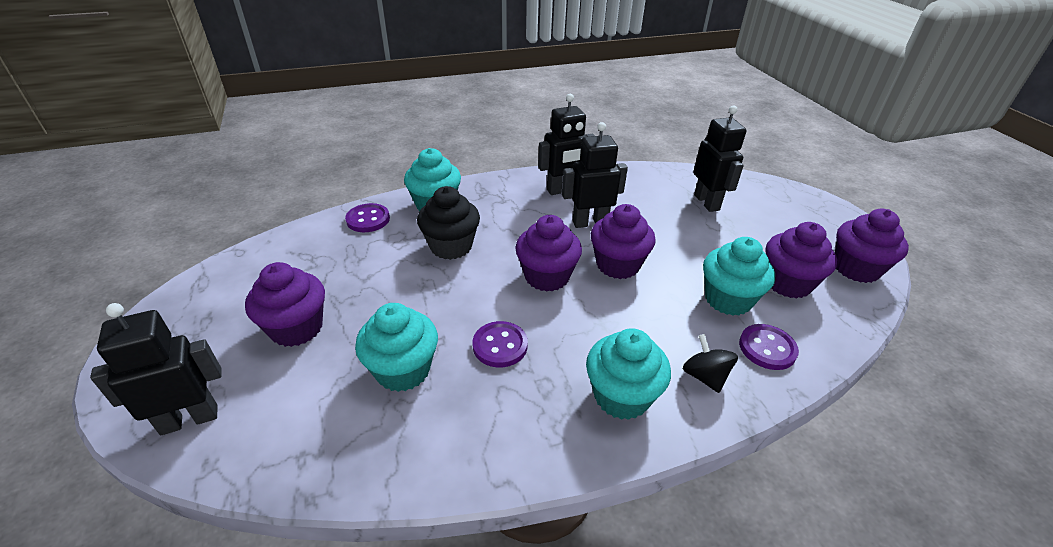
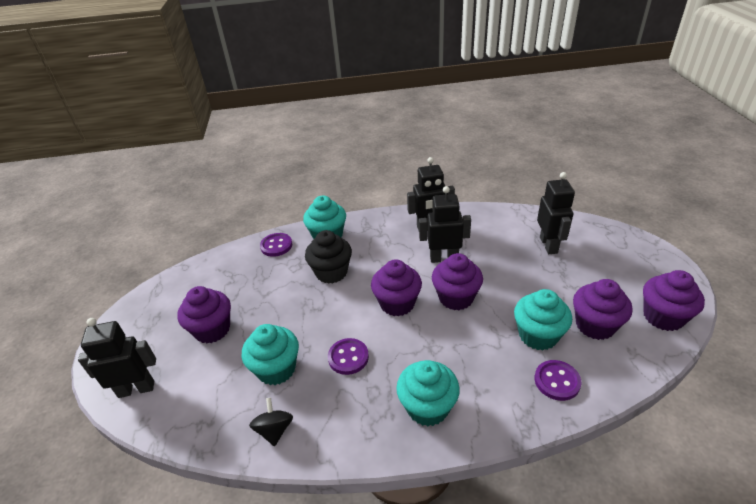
camera: 15 degrees right, 0 degrees up
(704, 376) = (497, 399): black spinning top -> black spinning top (274, 430)

